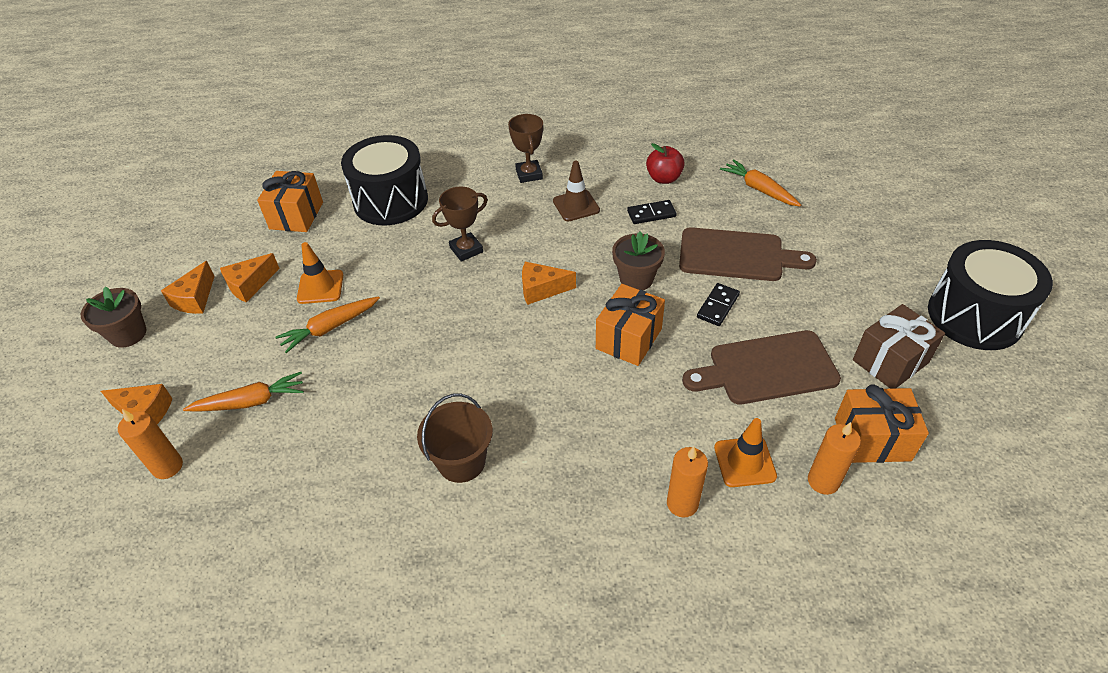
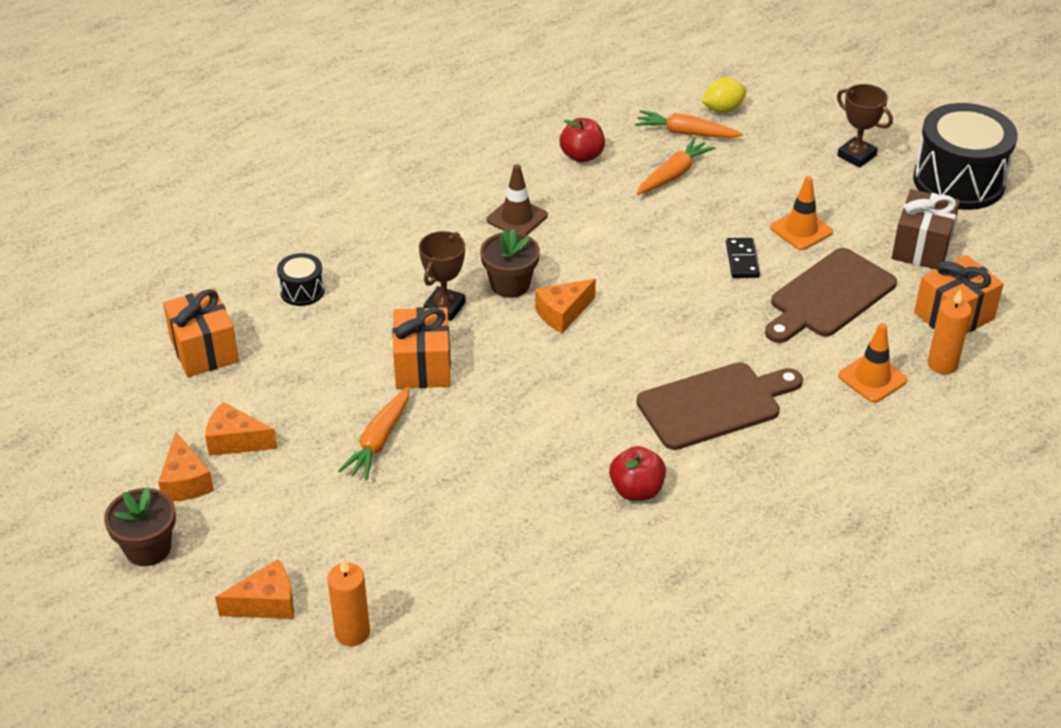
camera: 35 degrees left, 5 degrees down
(250, 285) = (235, 441): orange cheese -> orange cheese turned 90 degrees clockwise
(250, 402) = (372, 541): orange carrot -> orange carrot (673, 174)
(320, 287) = (322, 408): orange traffic cone -> orange traffic cone (801, 230)
(391, 201) = (302, 291): black drum -> black drum, size x0.46
(461, 461) = (636, 490): brown bucket -> red apple
(529, 174) = (433, 204): brown trophy -> brown trophy (856, 156)
(628, 339) = (688, 323): orange gift -> orange gift (422, 366)
(636, 279) = (645, 266): brown flower pot -> brown flower pot (510, 284)
(651, 214) = (602, 197): black domino -> none
(682, 503) = (850, 432): orange candle -> none
(736, 255) = (719, 207): brown cutting board -> brown cutting board (714, 405)
(804, 182) = (722, 109): none -> yellow lemon

